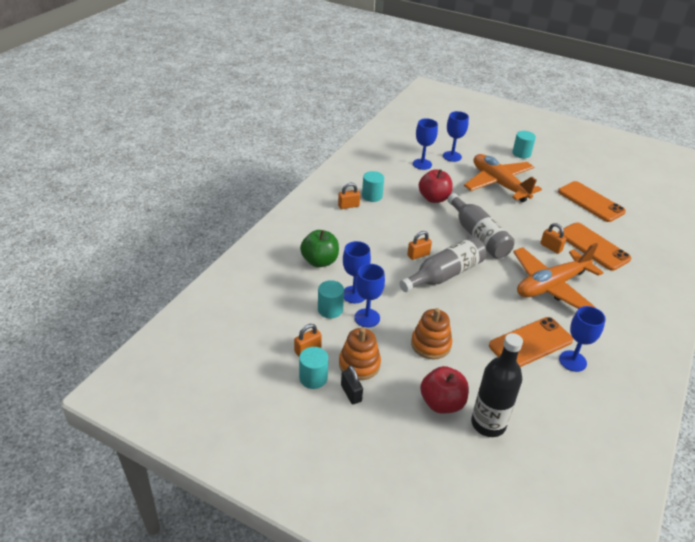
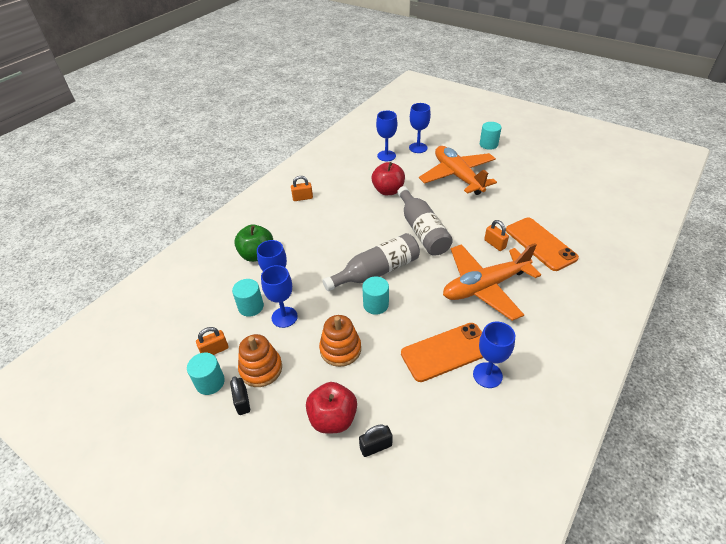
camera: 10 degrees right, 5 degrees up
(372, 196) = (328, 188): turquoise cylinder -> turquoise cylinder (376, 305)
(418, 255) = (356, 250): orange padlock -> none
(488, 424) = (376, 446): black bottle -> black padlock
(590, 202) = (548, 195): orange phone -> none

